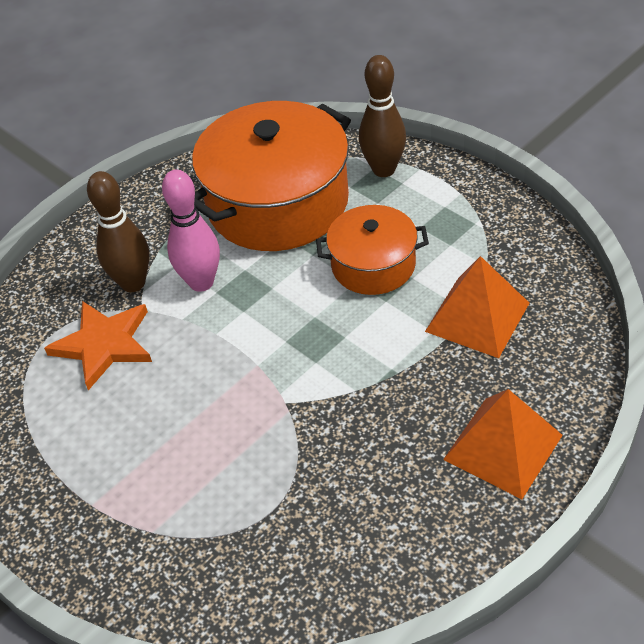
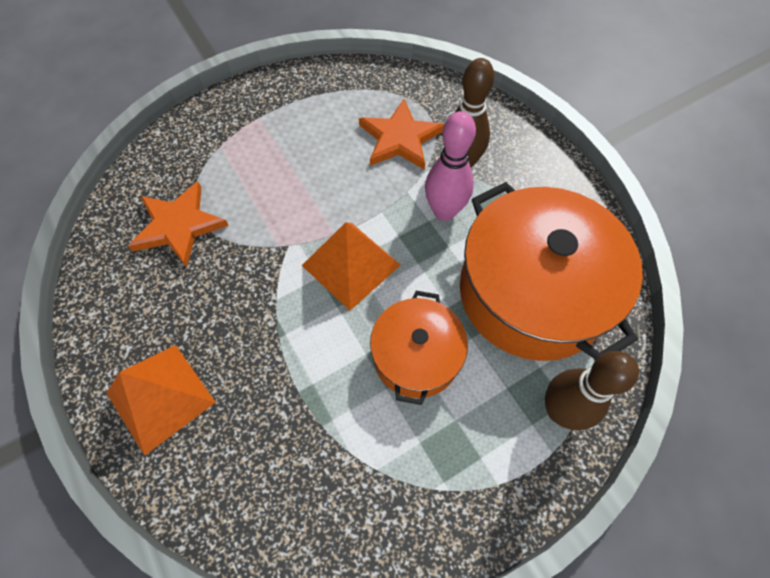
camera: 100 degrees right, 15 degrees up
(292, 525) = (178, 226): none -> orange star
(477, 317) = (311, 432): orange pyramid -> orange pyramid (351, 265)

